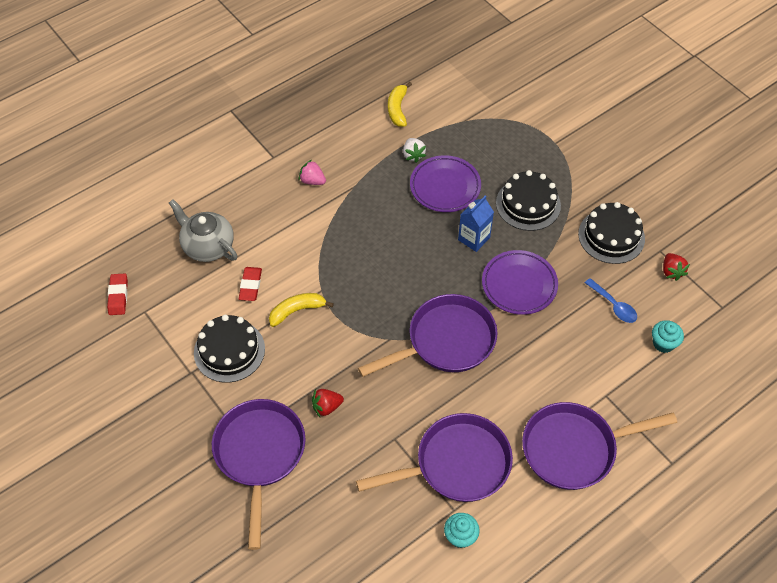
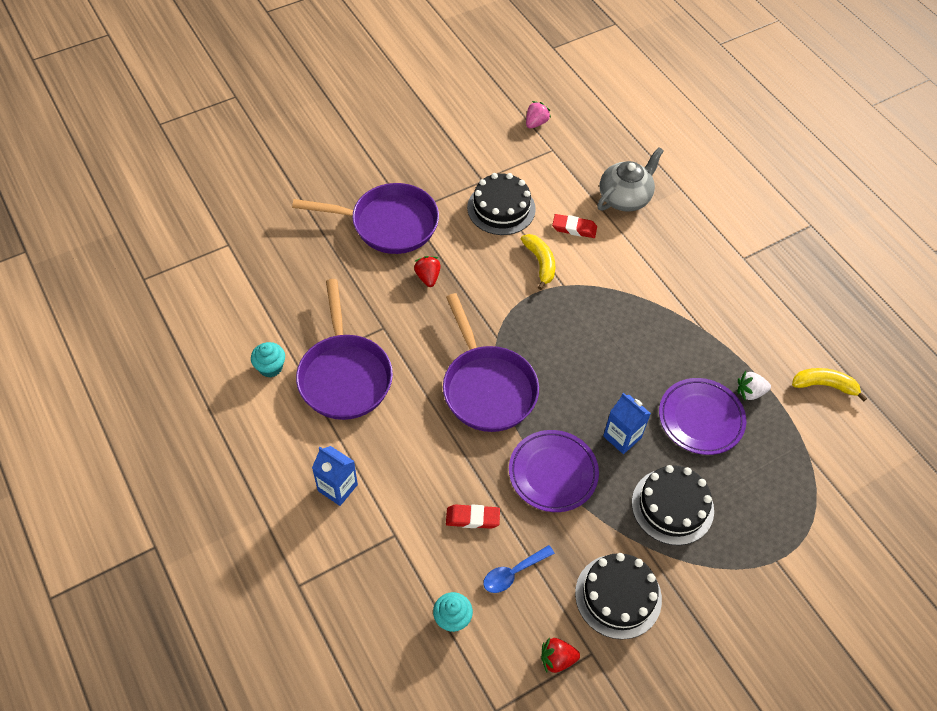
camera: 95 degrees right, 0 degrees up
(118, 296) = (571, 132): red eraser -> red eraser (472, 518)
(312, 181) = (709, 290): pink strawberry -> pink strawberry (536, 123)
(574, 448) = (337, 488): purple pan -> blue carton

